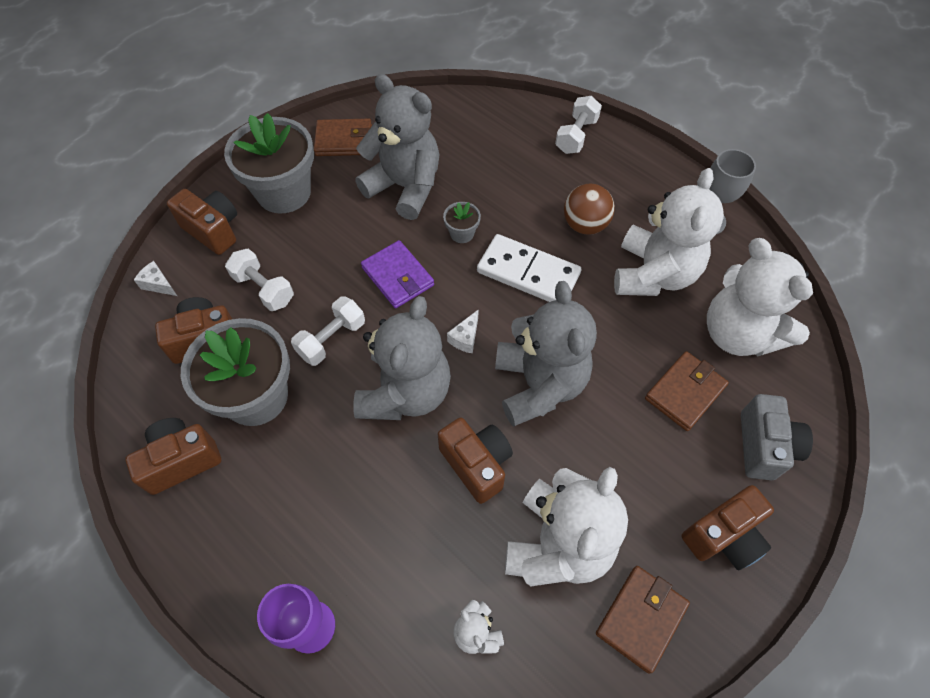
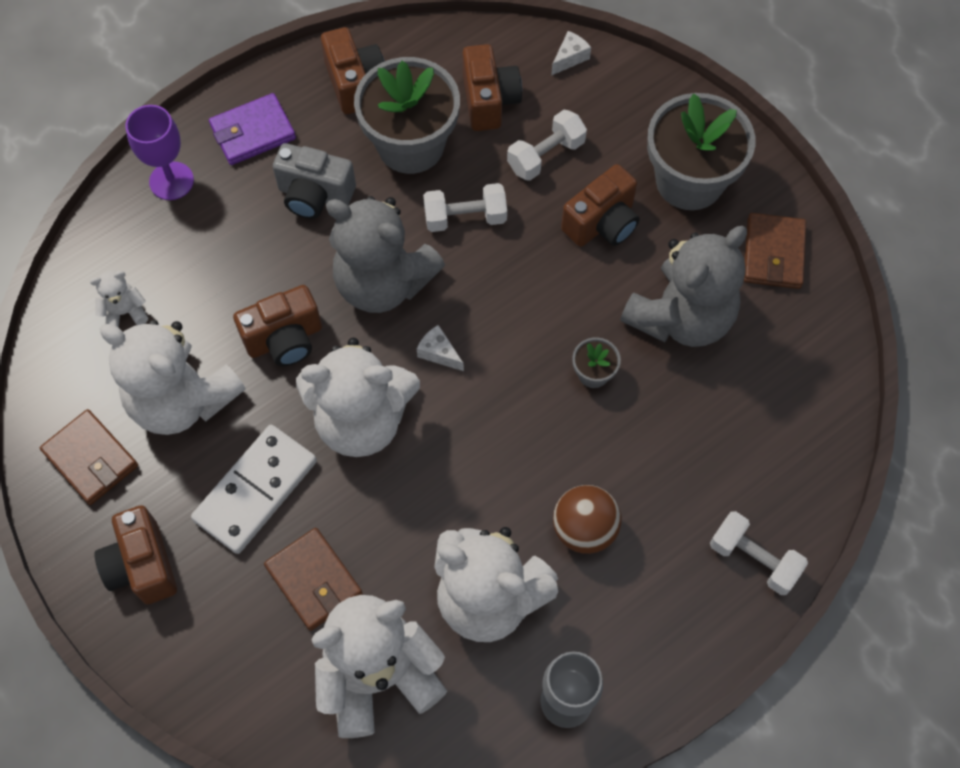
camera: 100 degrees right, 5 degrees up
(213, 230) = (639, 108): brown camera -> brown camera (602, 223)
(332, 339) = (465, 218): white dumbbell -> white dumbbell turned 60 degrees counterclockwise
(398, 276) = (538, 293): purple wallet -> purple wallet (253, 132)
(528, 273) = (518, 440): white domino -> white domino (255, 490)
(539, 384) = (361, 420): grey teddy bear -> white teddy bear
(764, 446) = (226, 649): grey camera -> grey camera (315, 195)

